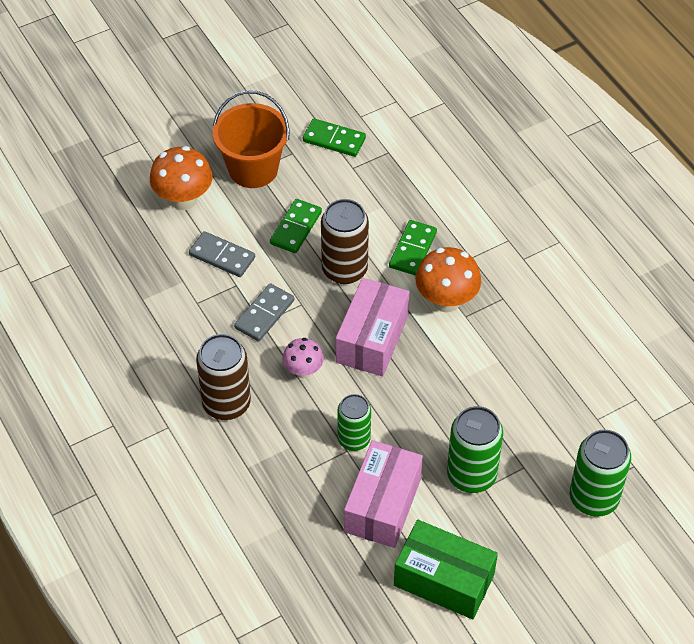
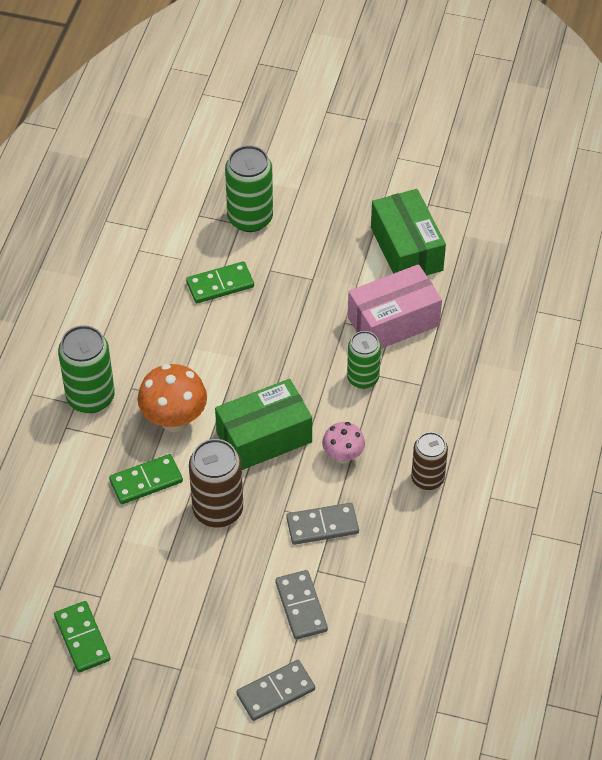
camera: 135 degrees left, 0 degrees up
(183, 200) = (275, 692): orange mushroom -> grey domino
(226, 403) = (427, 478): brown can -> brown can, size x0.66
(253, 169) = (183, 670): orange bucket -> none
(295, 228) = (213, 580): green domino -> green domino (220, 285)
(372, 339) = (264, 437): pink box -> green box
(471, 475) = (310, 292): green can -> green can (90, 397)

